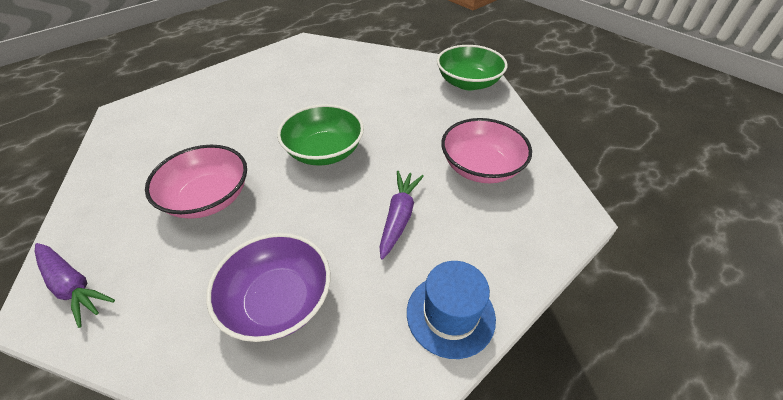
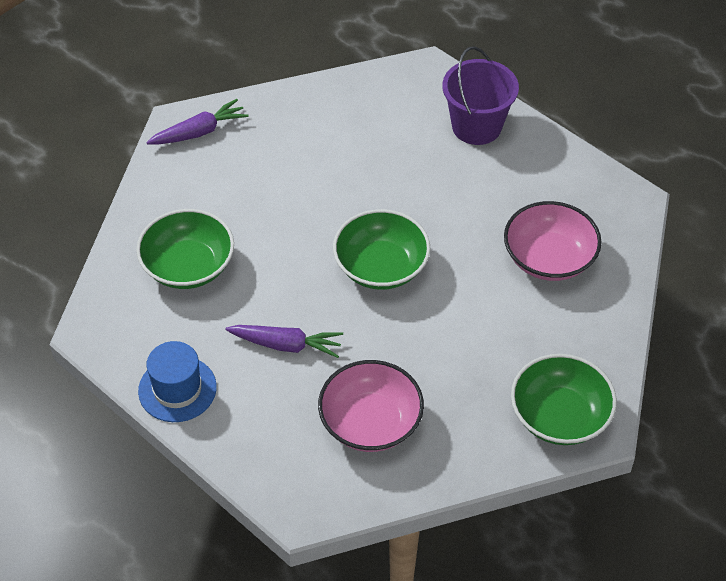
camera: 85 degrees right, 5 degrees up
(73, 286) = (199, 132): purple carrot -> purple carrot turned 150 degrees counterclockwise
(202, 93) = (476, 126): none -> purple bucket
(208, 198) = (300, 186): pink bowl -> pink bowl (549, 258)
(278, 301) = (188, 266): purple bowl -> green bowl

